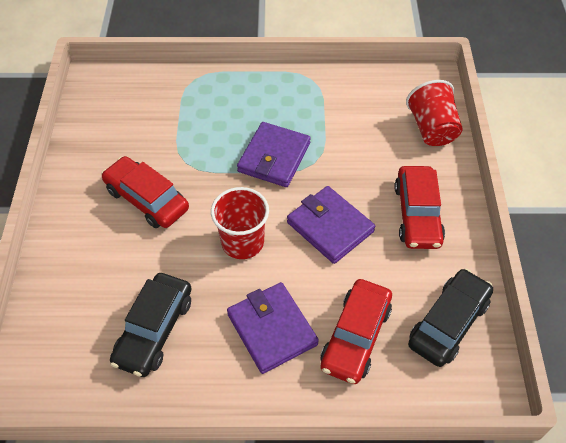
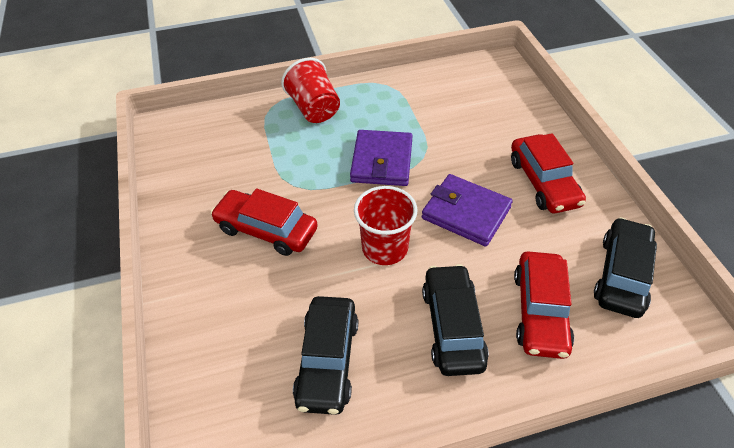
camera: 15 degrees left, 5 degrees down
(272, 329) = (452, 326): purple wallet -> black car
(432, 129) = (520, 105): red cup -> red cup (314, 109)

